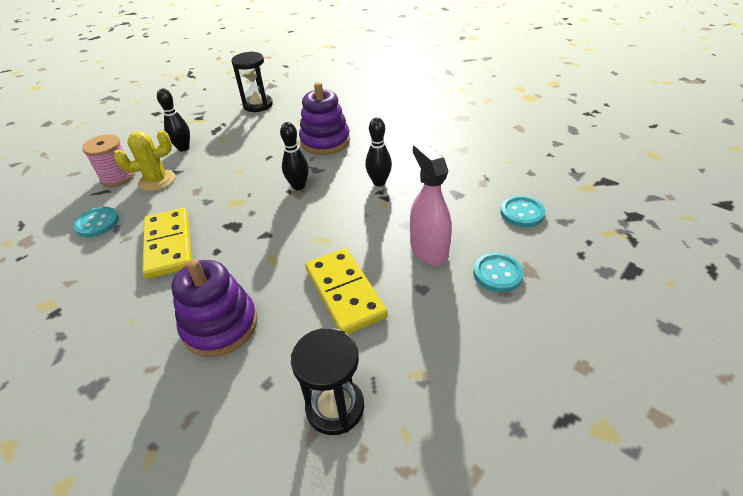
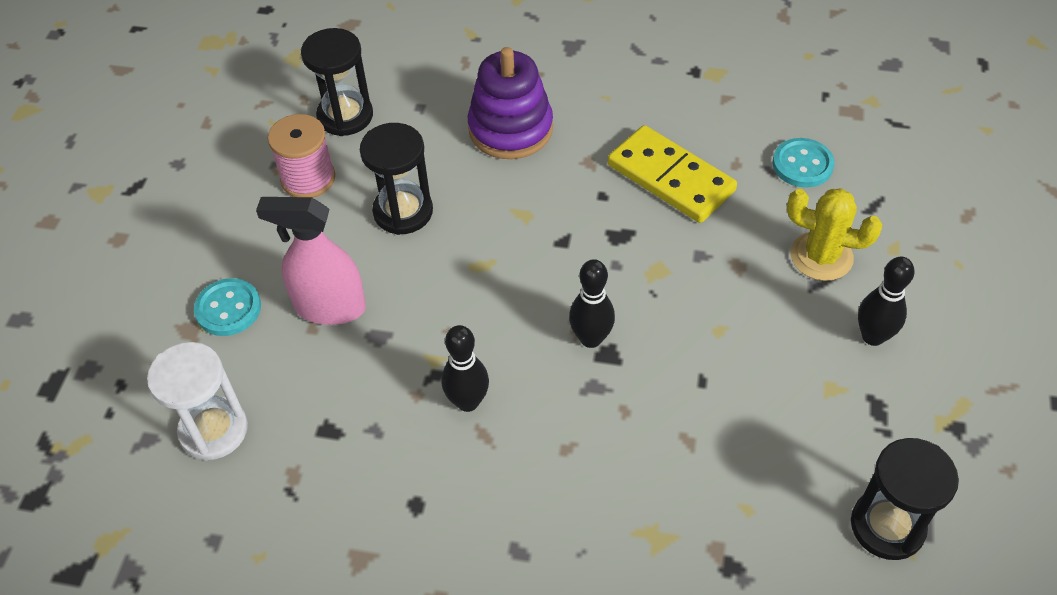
camera: 150 degrees right, 10 degrees up
(118, 177) = (890, 237): pink spool -> pink spool (308, 178)
(157, 180) = (821, 256): yellow cactus -> yellow cactus turned 75 degrees clockwise
(325, 141) = (637, 466): purple stacking toy -> none
(345, 293) = (403, 212): yellow domino -> black hourglass
(428, 250) = (330, 307): pink spray bottle -> pink spray bottle turned 150 degrees clockwise
(522, 213) = (213, 430): turquoise button -> white hourglass

